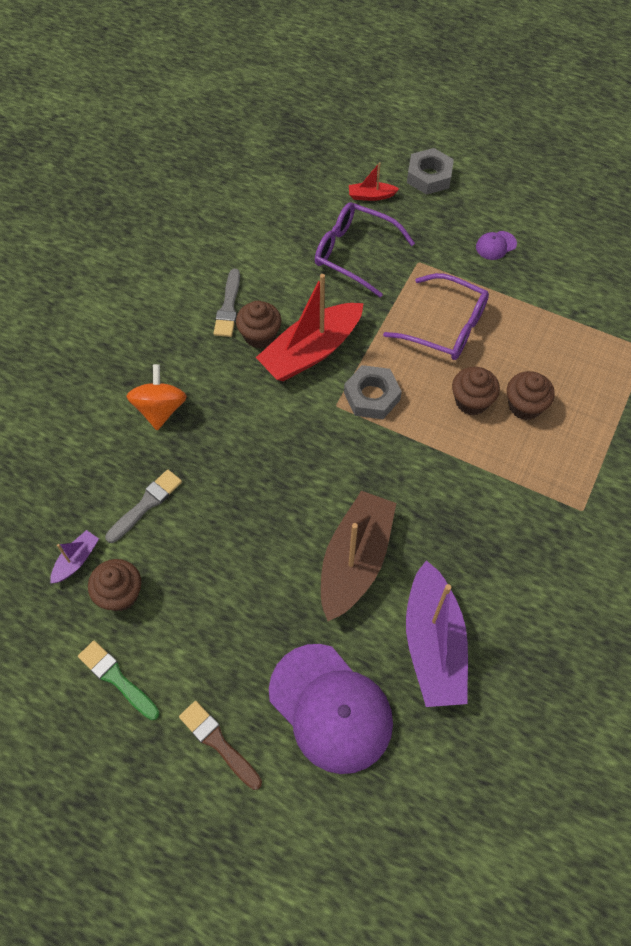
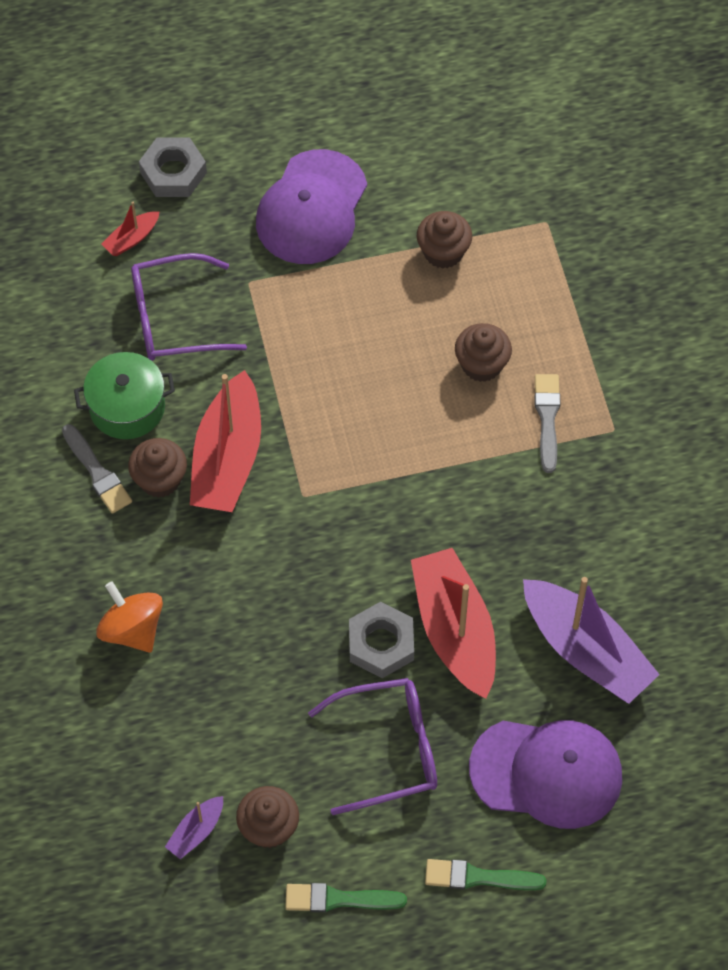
camera: 40 degrees left, 0 degrees up
(76, 560) = (196, 831): purple boat -> purple boat turned 135 degrees counterclockwise
(146, 504) = (211, 730): grey brush -> grey brush (547, 418)
(218, 743) = (478, 877): brown brush -> green brush
(280, 283) = (127, 407): none -> green pot
(355, 560) = (454, 630): brown boat -> red boat
(372, 396) = (329, 461): grey nut -> grey nut (381, 644)
(445, 326) = (337, 335): purple glasses -> purple glasses (388, 749)
(471, 401) = (428, 396): brown cupcake -> brown cupcake (443, 252)
(495, 245) = (311, 208): purple cap -> purple cap, size x2.45

